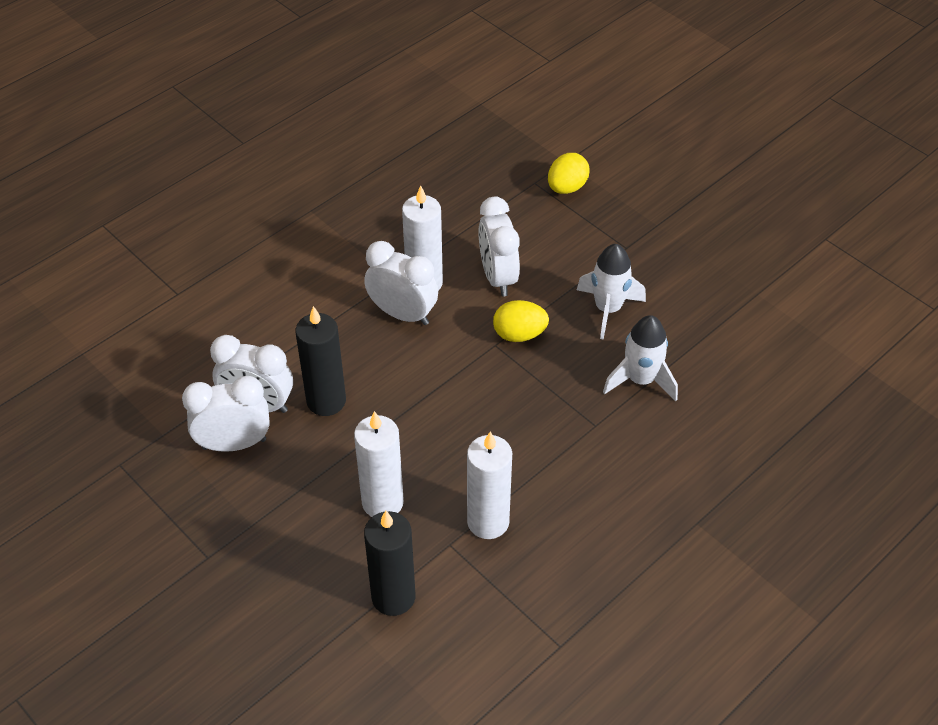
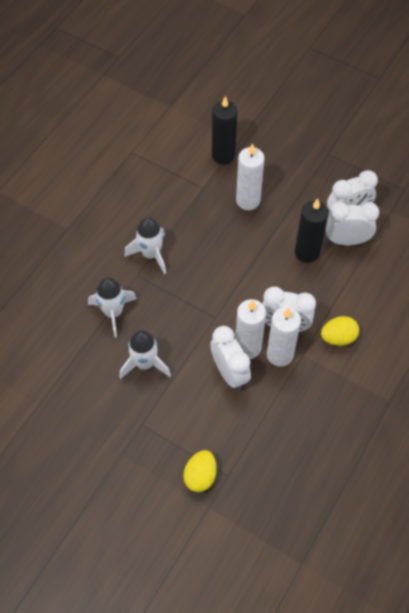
camera: 165 degrees right, 10 degrees up
(488, 522) = (185, 203): white candle -> white candle (247, 347)
(519, 334) = (201, 328): yellow egg -> yellow egg (338, 338)
(566, 450) = (151, 254): none -> white rocket

